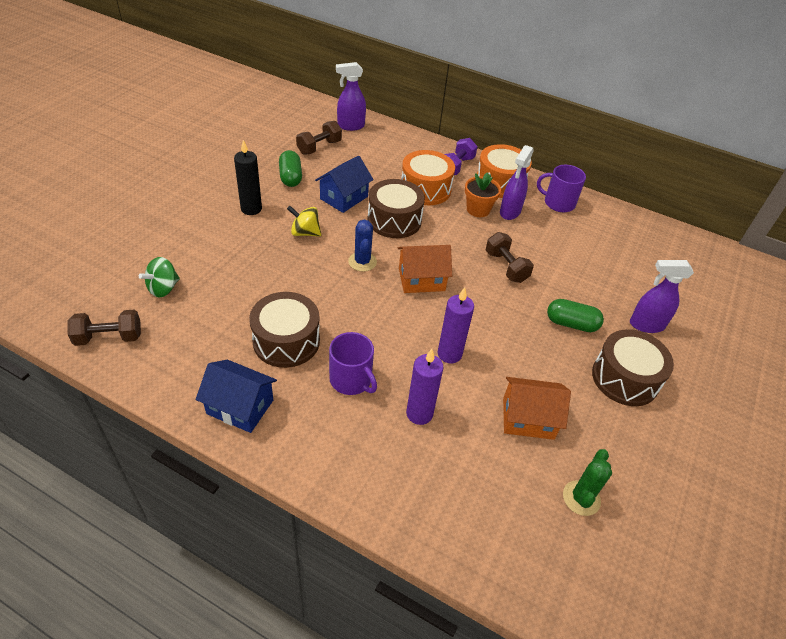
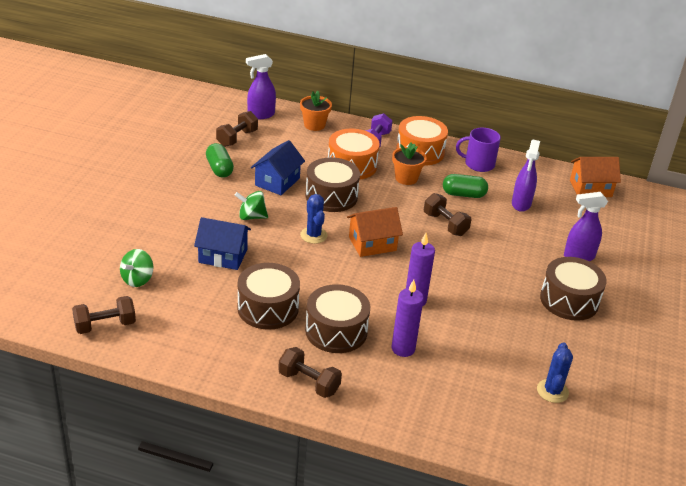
camera: 10 degrees left, 10 degrees down
(240, 407) = (246, 364): blue house -> blue house (223, 256)
(251, 209) = (192, 202): black candle -> none
(300, 442) = (309, 382): none -> brown dumbbell
(305, 233) = (251, 217): yellow spinning top -> green spinning top
(351, 380) = (336, 331): purple mug -> brown drum
(400, 142) = (314, 125): none -> orange flower pot
(510, 212) = (436, 177): purple spray bottle -> purple spray bottle (521, 204)
(528, 418) = (495, 340): orange house -> orange house (590, 188)
(571, 324) = (514, 264): green capsule -> green capsule (463, 194)
(581, 498) = (552, 391): green cactus -> blue cactus

